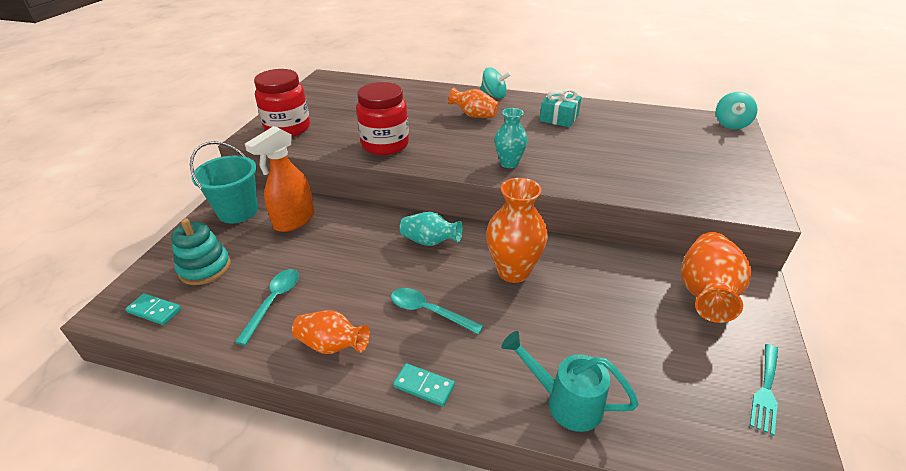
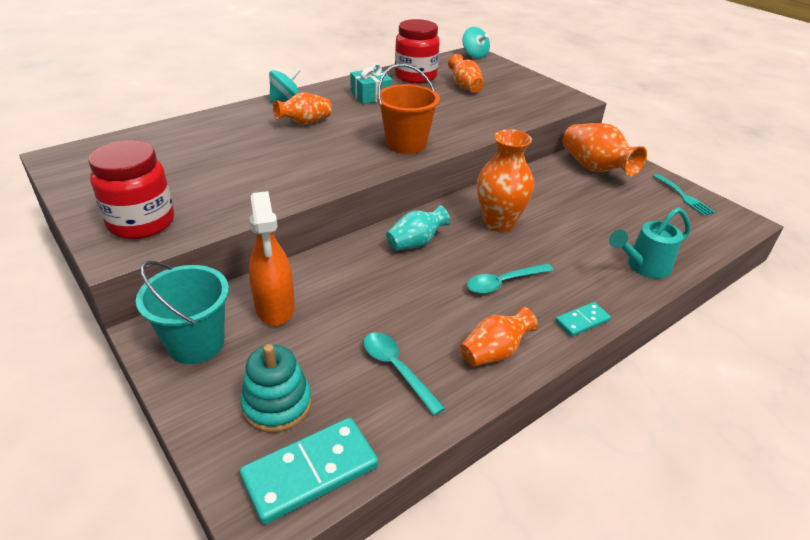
camera: 55 degrees left, 0 degrees up
(154, 311) = (310, 471): turquoise domino -> turquoise domino, size x1.85
(385, 145) = (282, 182): red jar -> red jar (415, 77)
(509, 163) = (406, 144): turquoise vase -> orange bucket
(658, 145) = (465, 87): none -> orange vase

